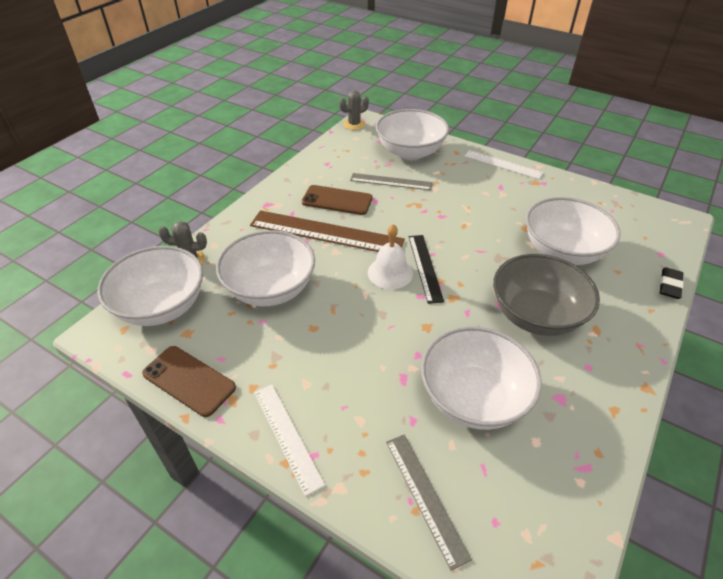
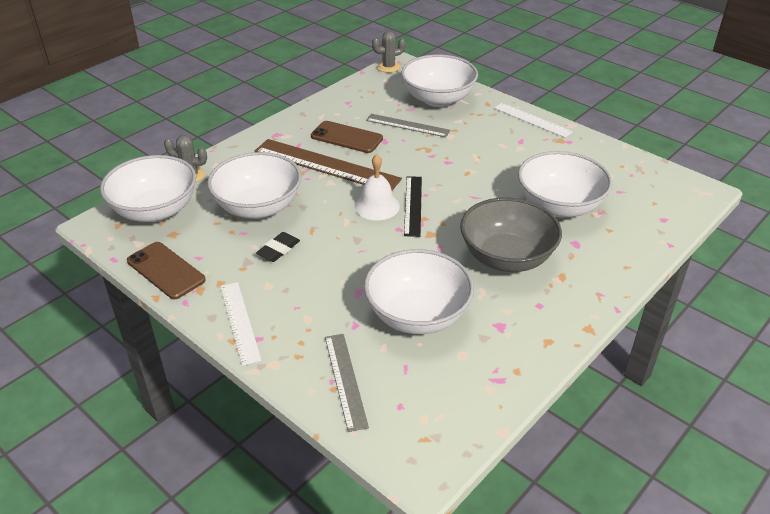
camera: 10 degrees right, 5 degrees down
(669, 285) = (657, 248): black eraser -> black eraser (278, 250)

